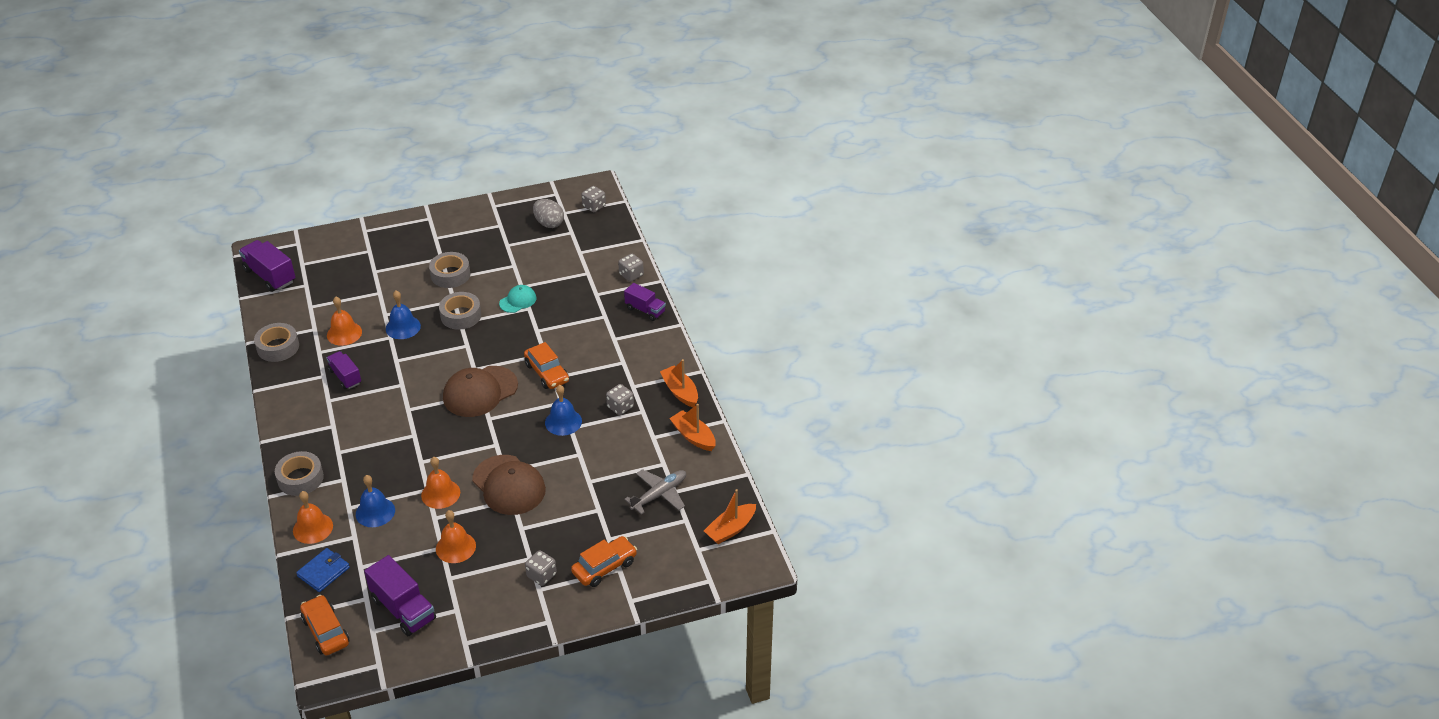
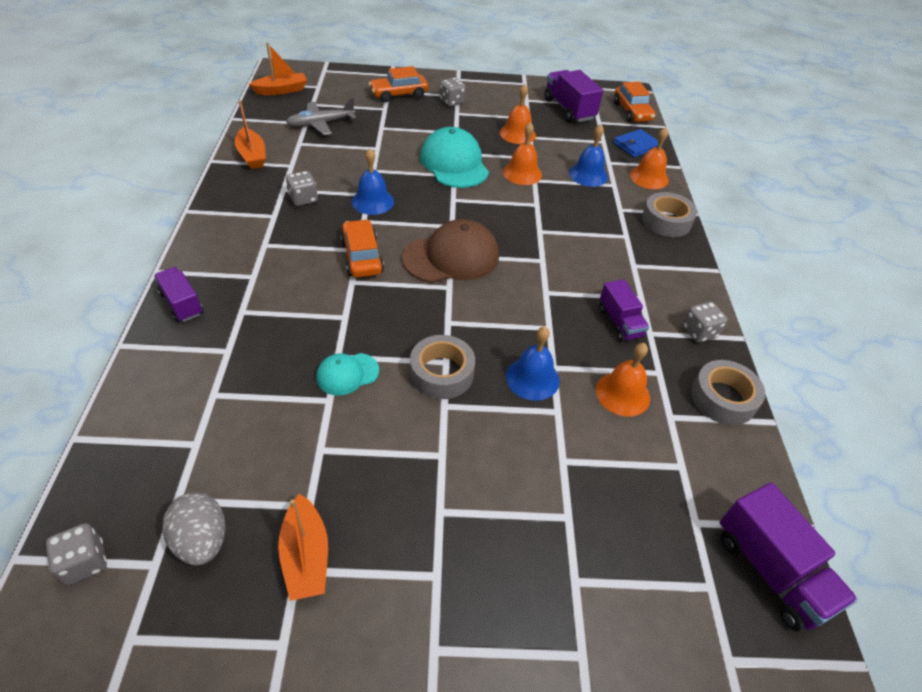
camera: 165 degrees left, 5 degrees up
(450, 275) = (434, 462): grey tape -> none
(509, 485) = (454, 163): brown cap -> turquoise cap
(631, 275) = (152, 369): grey dice -> grey dice (699, 332)
(680, 392) = (228, 196): orange boat -> orange boat (306, 556)

